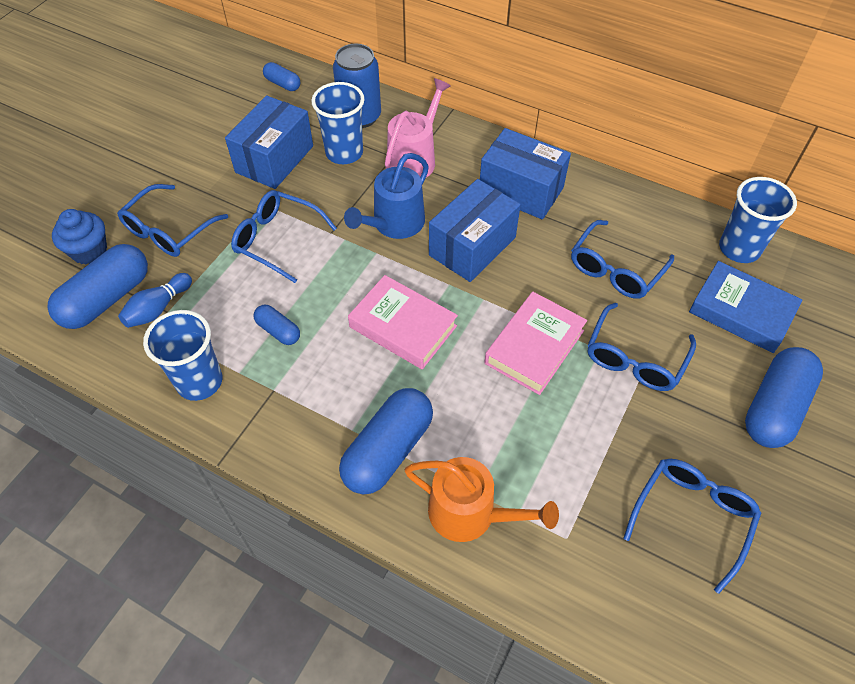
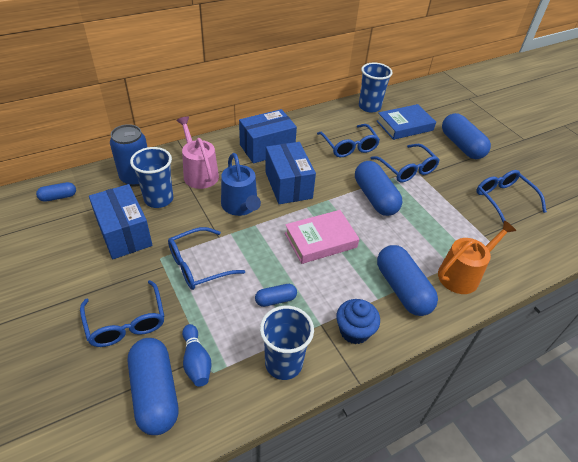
camera: 60 degrees left, 10 degrees down
(89, 251) = (92, 385): blue cupcake -> blue cupcake (354, 331)
(534, 347) = (375, 197): pink book -> blue capsule

